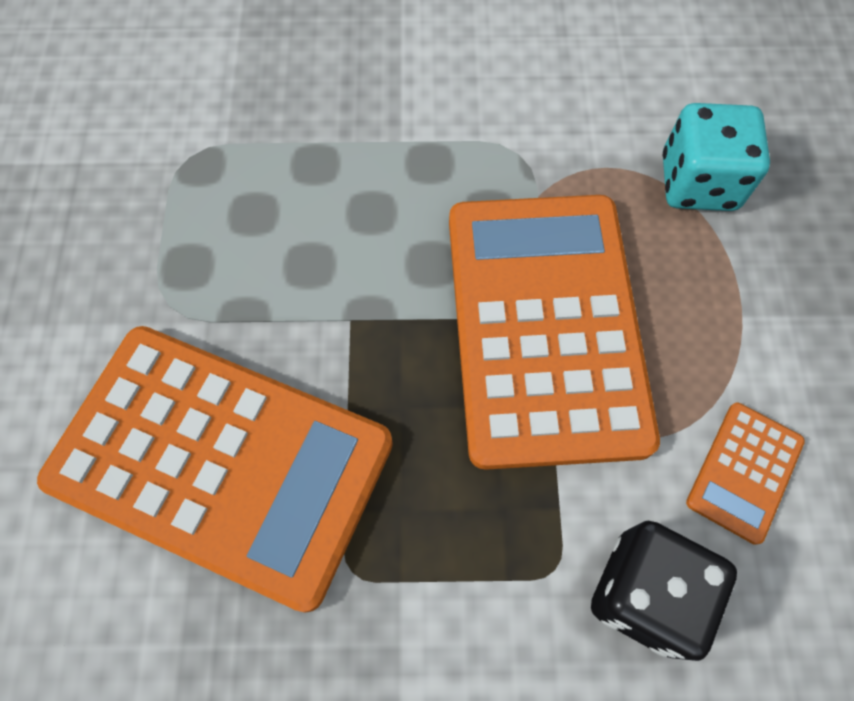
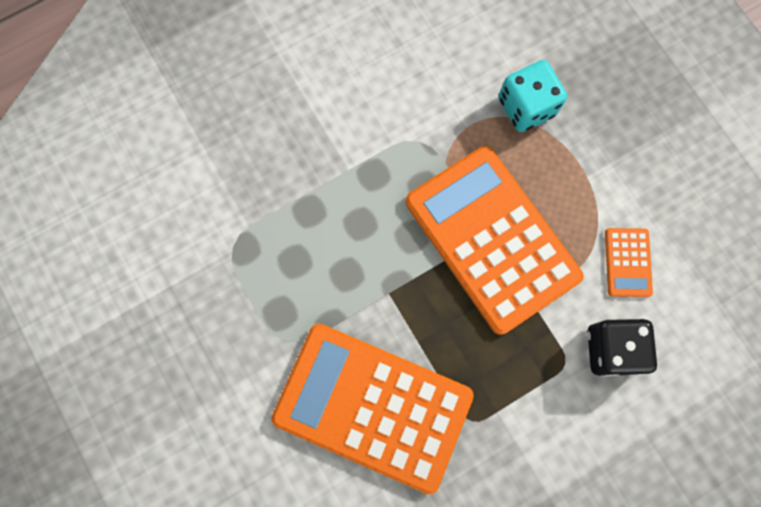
camera: 30 degrees left, 10 degrees up
(221, 462) = (372, 406): orange calculator -> orange calculator turned 150 degrees counterclockwise

